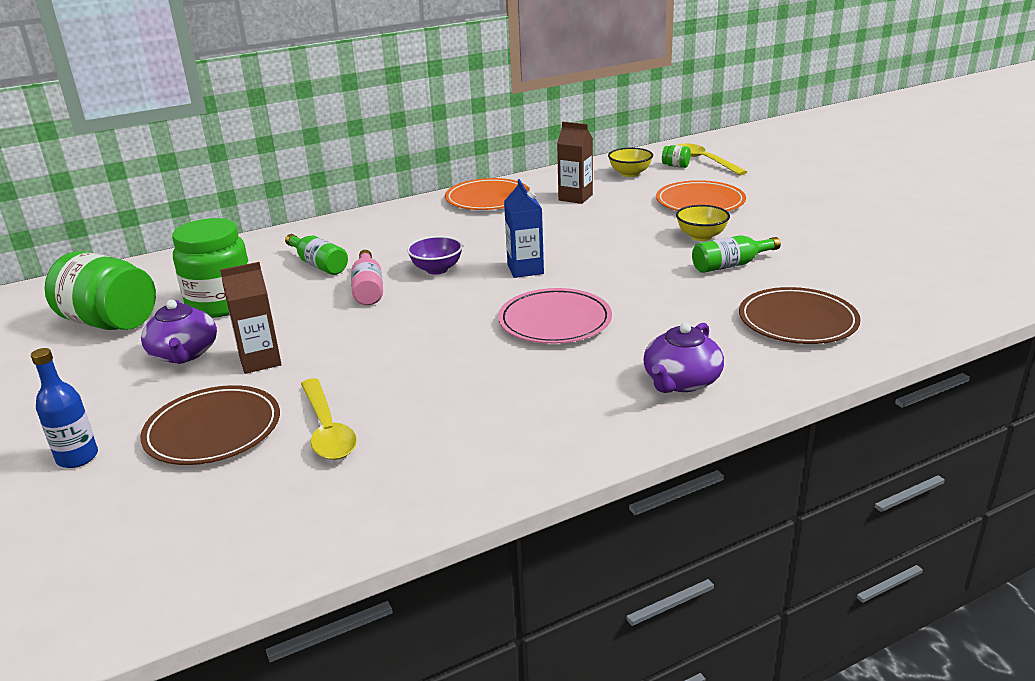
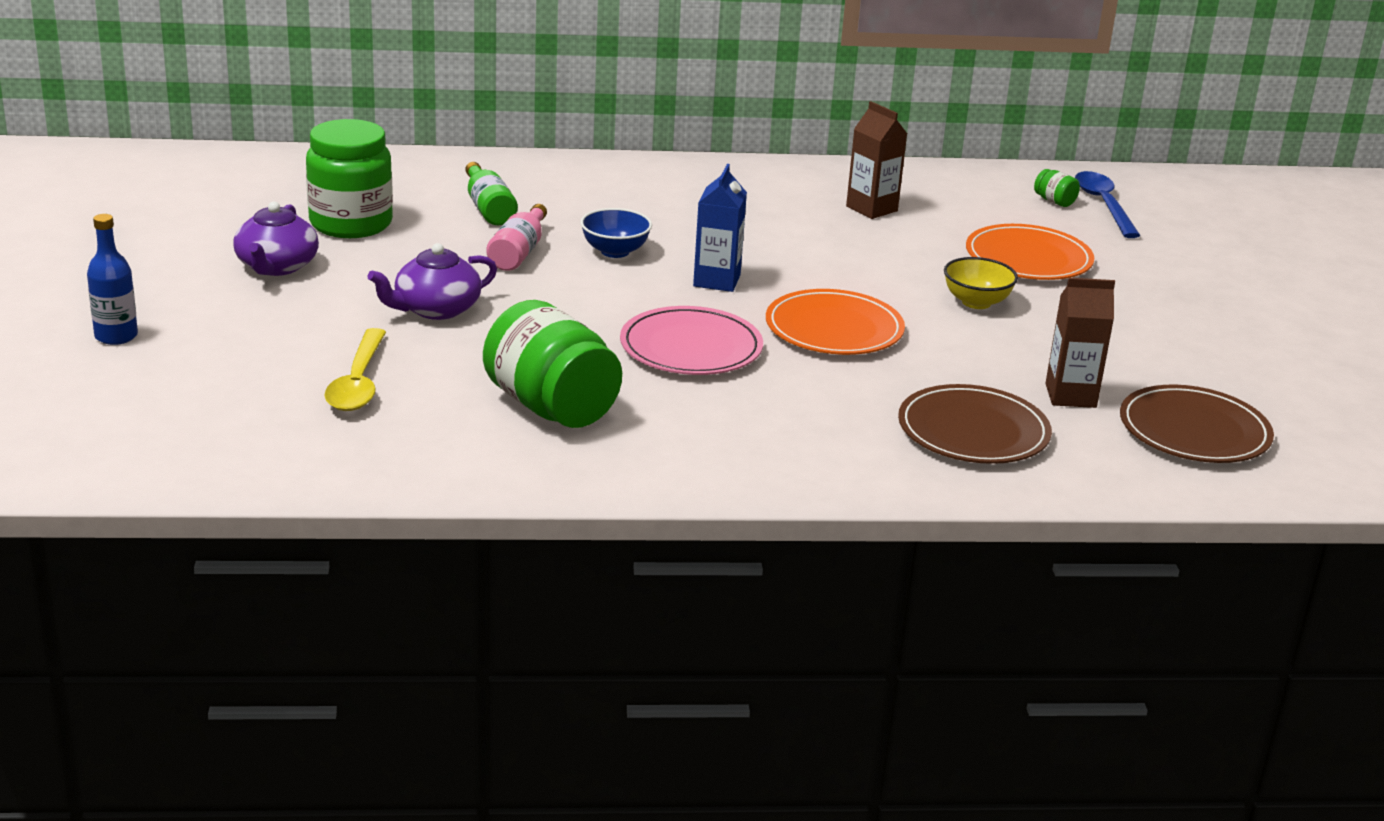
camera: 20 degrees right, 0 degrees up
(110, 322) = (227, 212): green jar -> green jar (551, 407)
(213, 430) = (252, 349): brown plate -> brown plate (1194, 431)
(260, 361) = (345, 296): brown carton -> brown carton (1070, 396)
(437, 269) = (615, 251): purple bowl -> blue bowl
(487, 199) = (759, 180): orange plate -> orange plate (834, 329)
(630, 174) = (979, 196): yellow bowl -> none
(681, 381) = (762, 450): purple teapot -> purple teapot (436, 309)
(705, 161) = (1104, 205): yellow spoon -> blue spoon
(730, 265) = (970, 346): green bottle -> none

